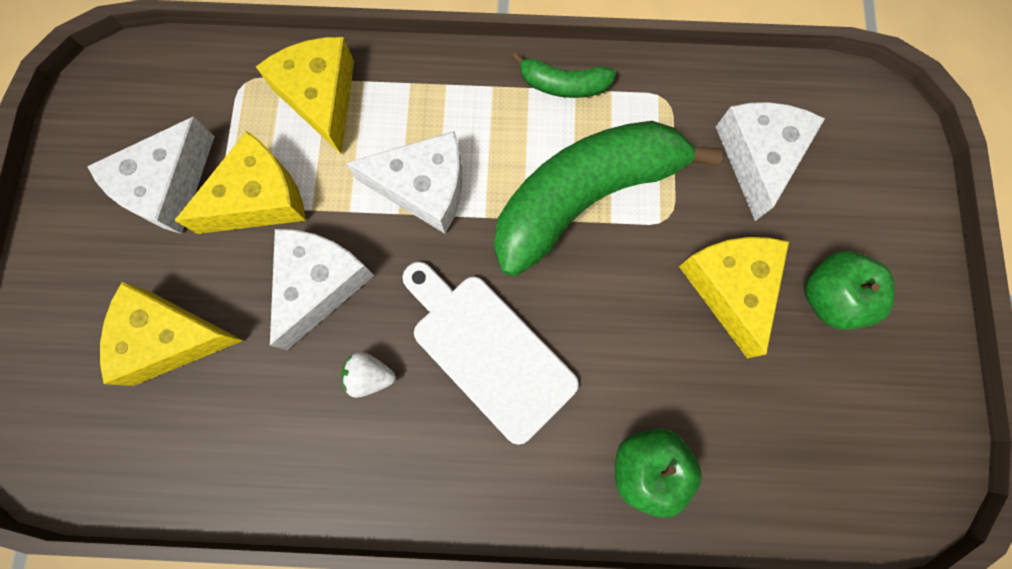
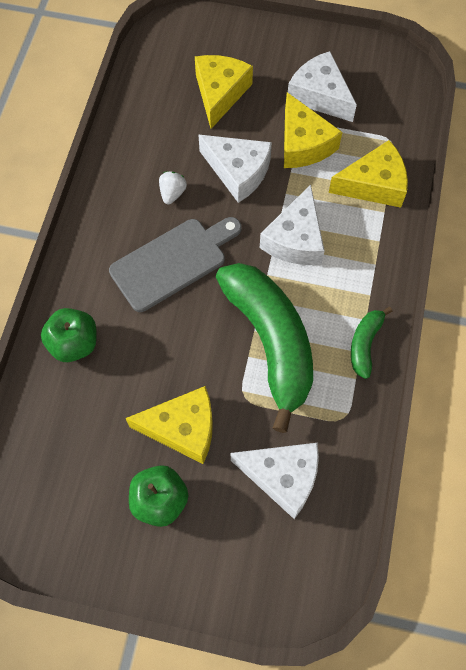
camera: 100 degrees right, 10 degrees down
(488, 350) = (173, 262): white cutting board -> grey cutting board

